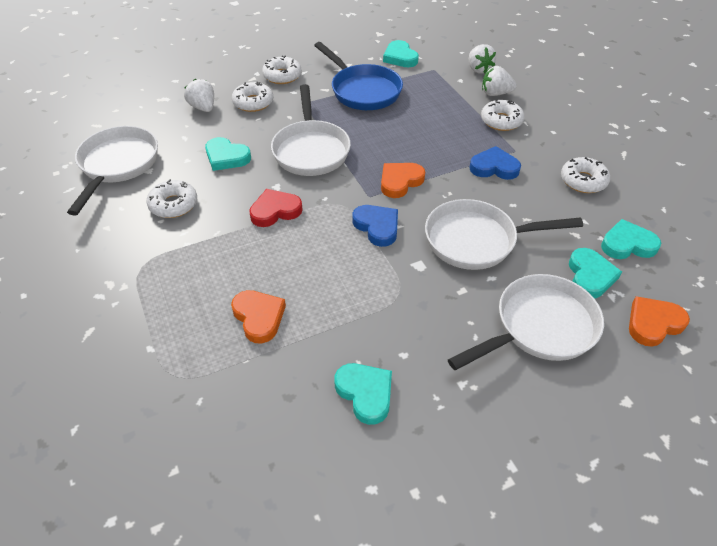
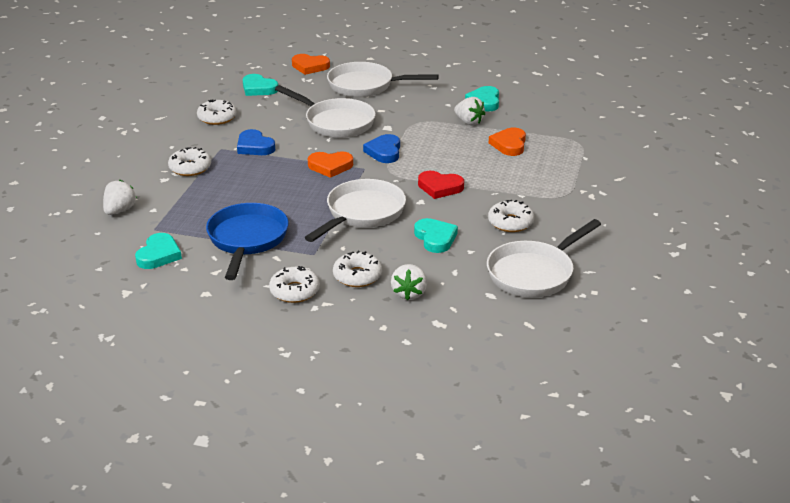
camera: 140 degrees left, 15 degrees down
(495, 93) = (151, 186): white strawberry -> white strawberry (469, 122)
(590, 276) = (304, 88): turquoise heart -> none

